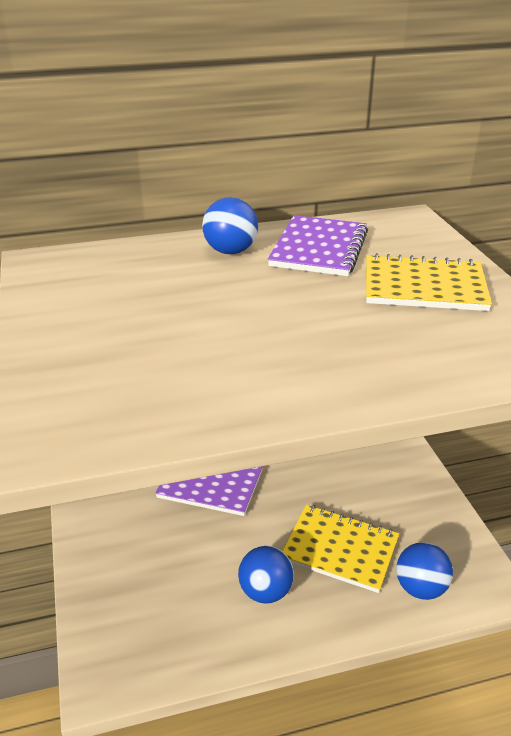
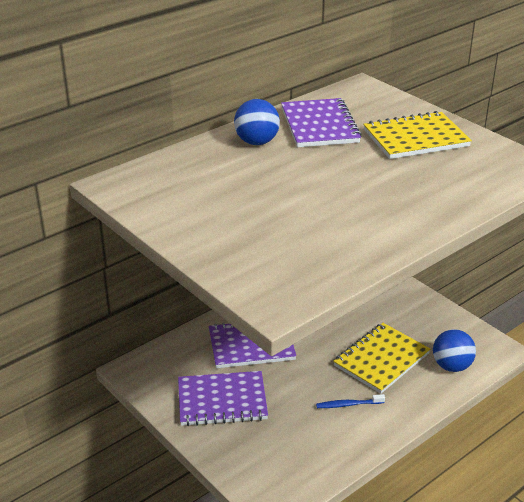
camera: 25 degrees left, 0 degrees up
(136, 536) = (222, 401): none -> purple notebook
(265, 591) = (348, 404): blue ball -> blue toothbrush
(340, 549) = (381, 360): yellow notebook -> yellow notebook turned 45 degrees counterclockwise

